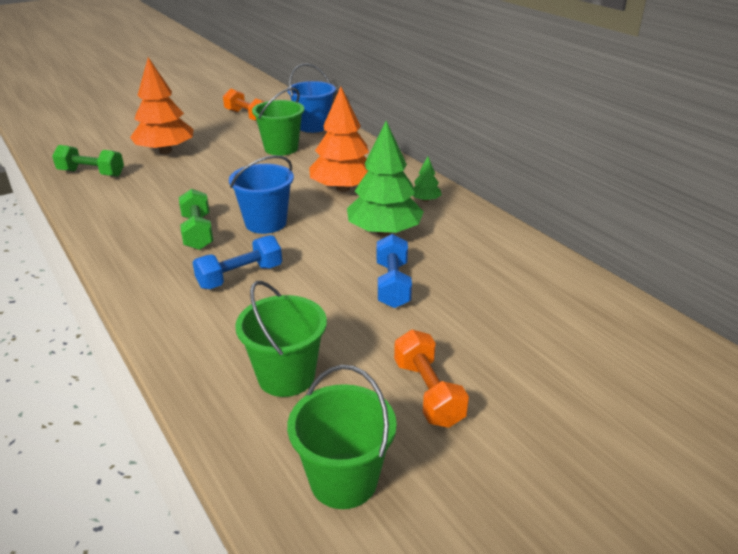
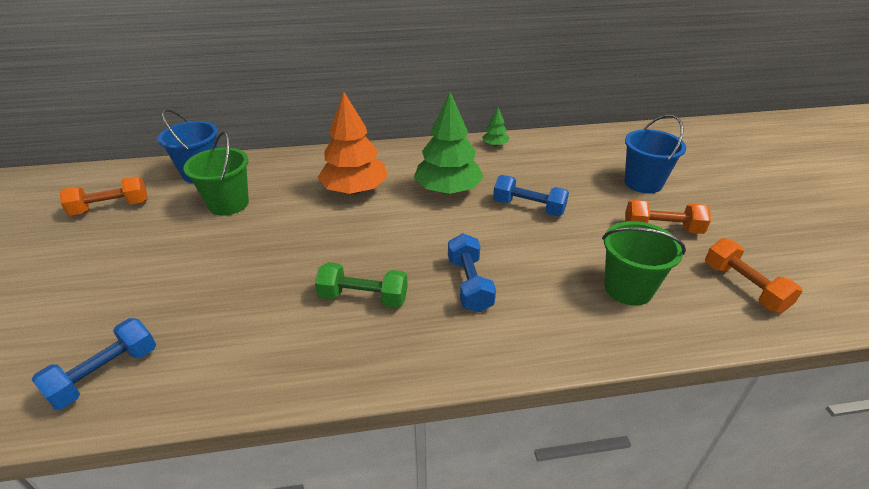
camera: 65 degrees left, 5 degrees up
(91, 173) = (105, 374): green dumbbell -> blue dumbbell
(165, 151) = (123, 290): orange tree -> none
(266, 223) = (381, 248): blue bucket -> blue bucket (643, 183)
(343, 480) = (744, 287): green bucket -> orange dumbbell
(425, 200) = (413, 158): green tree -> green tree (495, 145)

